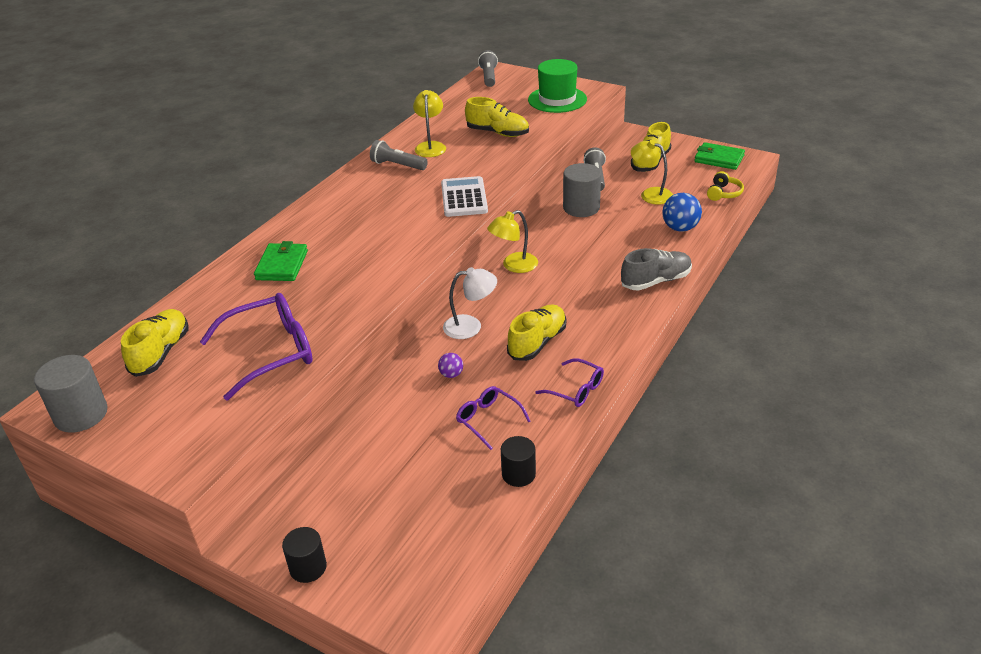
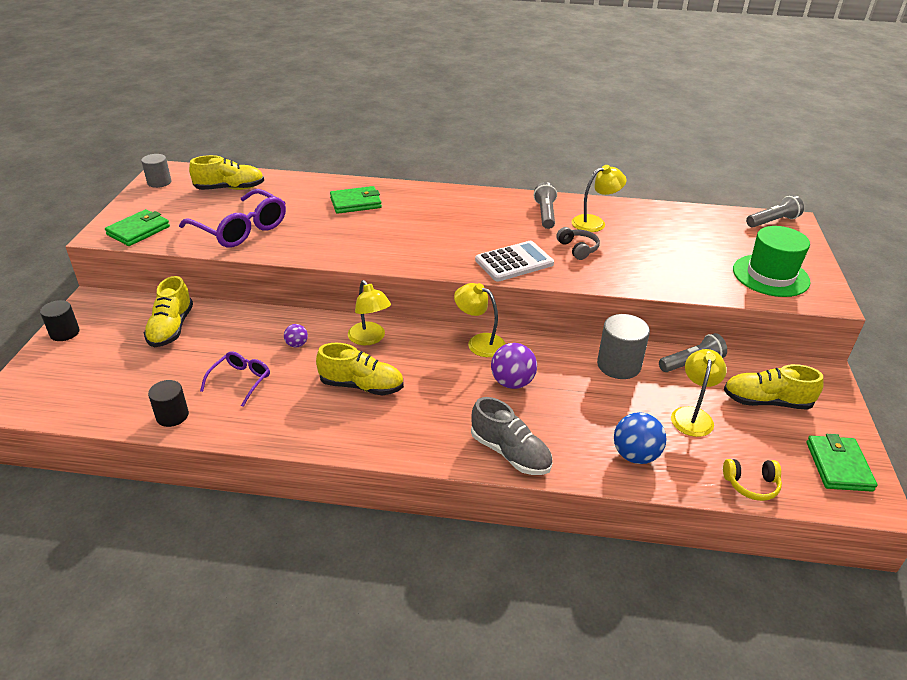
camera: 65 degrees right, 0 degrees up
(81, 414) = (159, 182): grey cylinder -> grey cylinder, size x0.65
(203, 438) = (138, 231): none -> green wallet
(465, 164) = (578, 249): none -> grey headphones
(470, 326) = (370, 338): white lamp -> yellow lamp
(498, 133) = (656, 253): yellow shoe -> yellow shoe (171, 328)
(575, 261) = (512, 382): none -> purple ball
(576, 390) = (297, 428): purple glasses -> none

